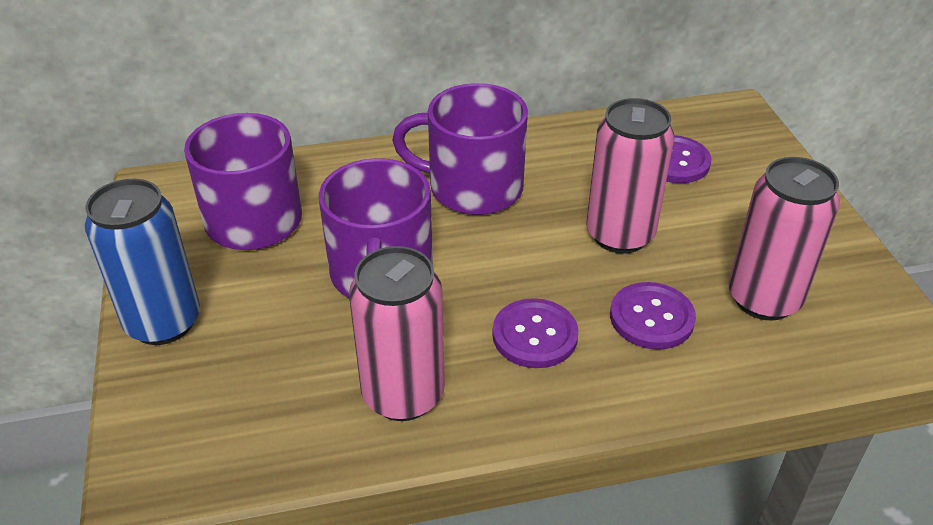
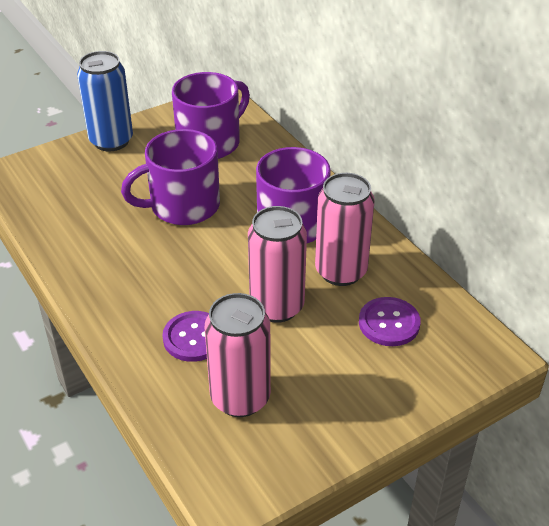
camera: 70 degrees right, 0 degrees up
(403, 395) = (86, 241): pink can -> pink can (341, 271)
(535, 335) = (155, 284): purple button -> none

